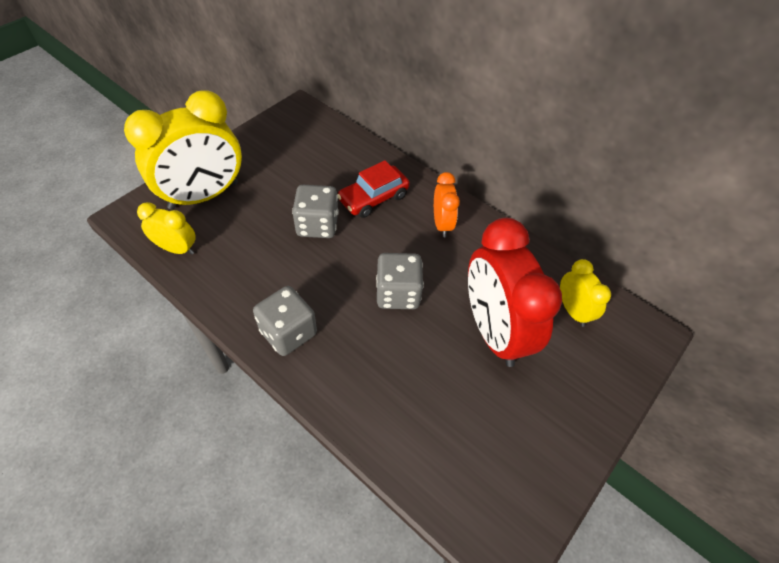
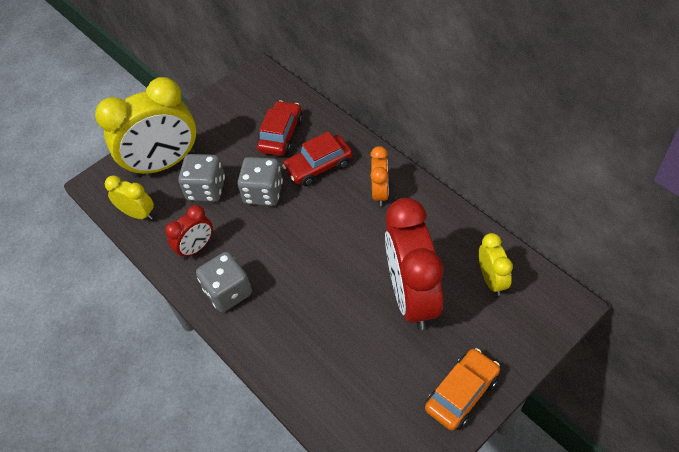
camera: 15 degrees right, 0 degrees up
(247, 284) = (196, 248): none -> red clock
(329, 167) = (281, 135): none -> red car
(398, 293) = (329, 259): grey dice -> grey dice (206, 189)
(566, 437) = (461, 393): none -> orange car

